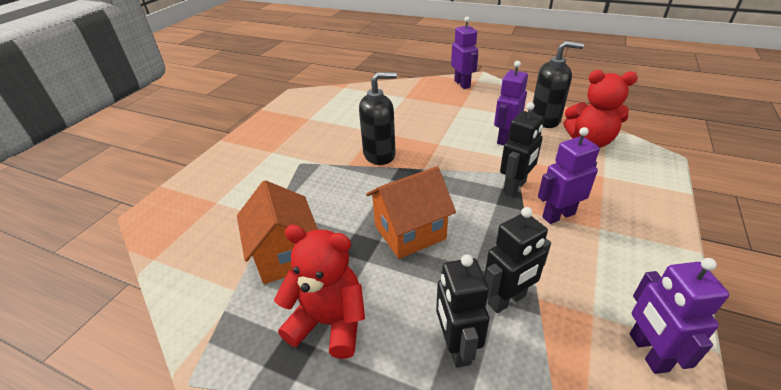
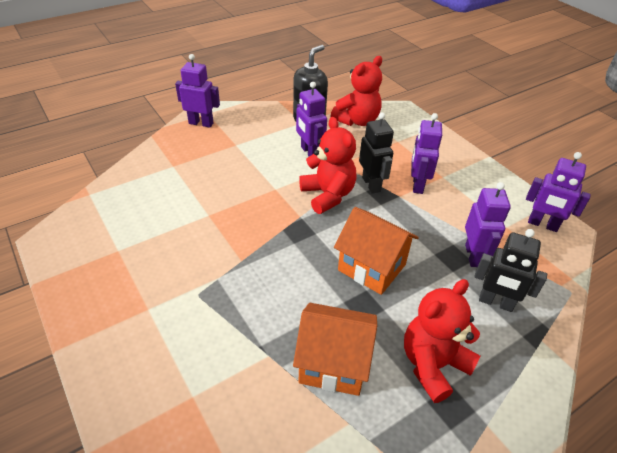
camera: 60 degrees left, 5 degrees up
(379, 155) = (250, 231): black soap dispenser -> none
(410, 232) = (372, 267): orange house -> orange house turned 60 degrees counterclockwise
(466, 170) = (328, 195): none -> red teddy bear
(507, 300) = (473, 256): black robot -> purple robot

